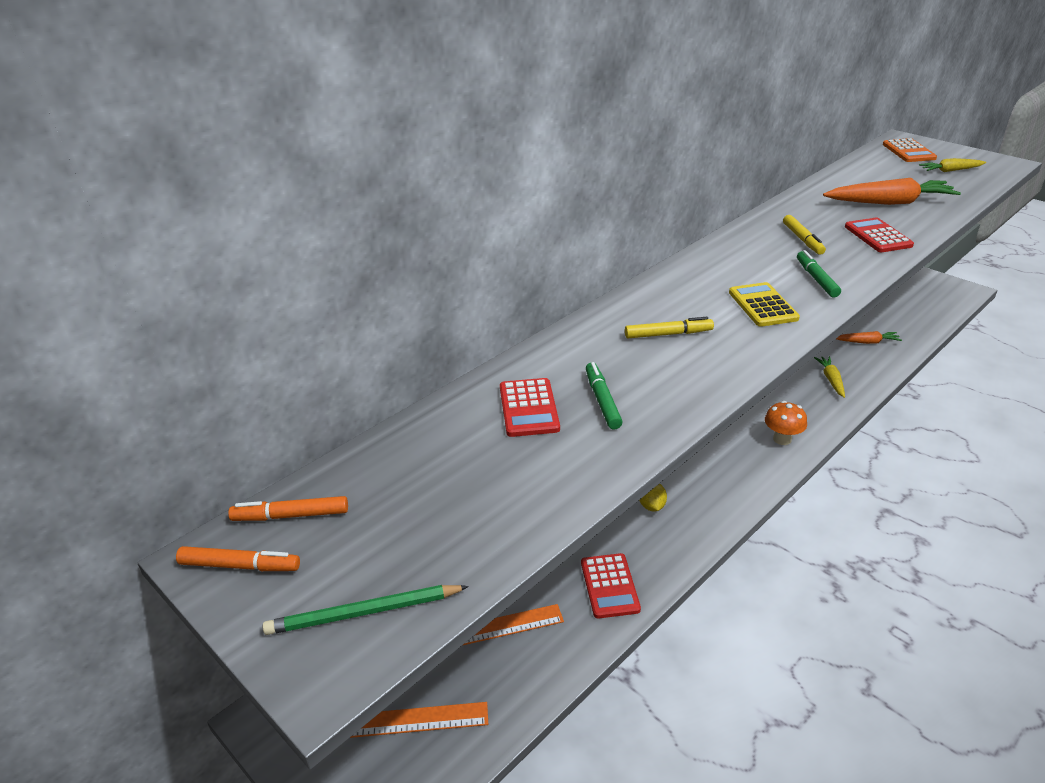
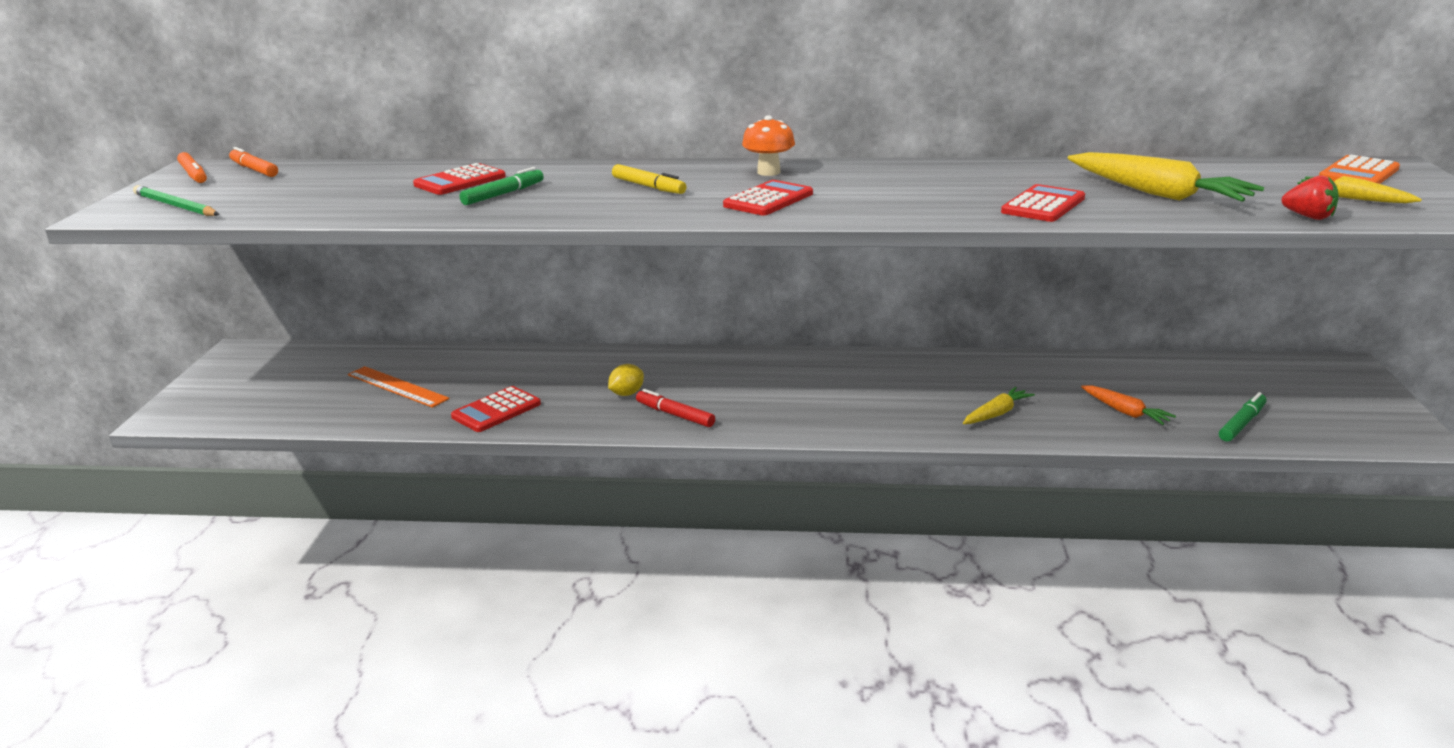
camera: 50 degrees right, 10 degrees down
(412, 720) = (277, 393): orange ruler -> none
(710, 499) = (675, 415): none -> red marker
(763, 305) = (768, 200): yellow calculator -> red calculator
(782, 439) = (831, 419): orange mushroom -> orange mushroom (768, 172)
(802, 239) = (956, 184): yellow marker -> none
(816, 279) = (871, 204): green marker -> green marker (1242, 423)
(890, 202) = (1158, 193): orange carrot -> yellow carrot
(971, 191) = (1309, 217): none -> red strawberry

